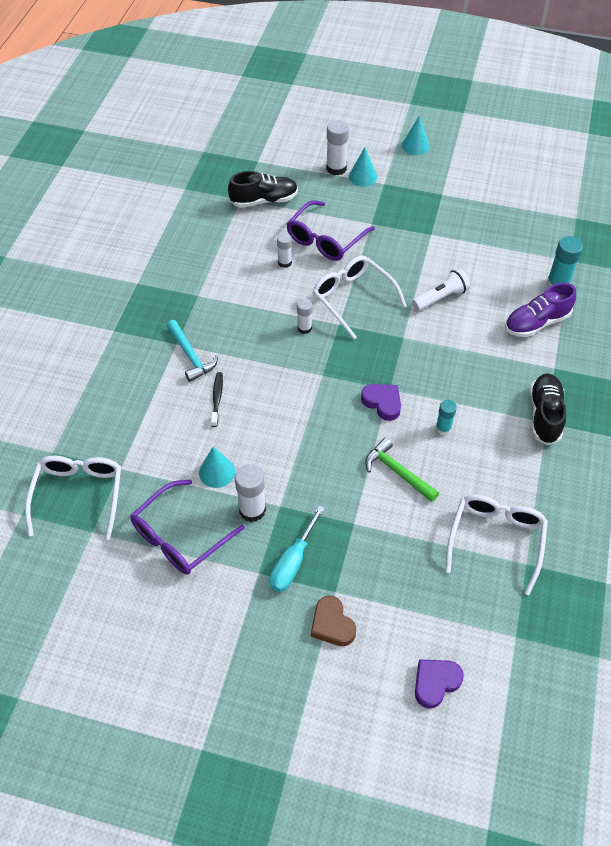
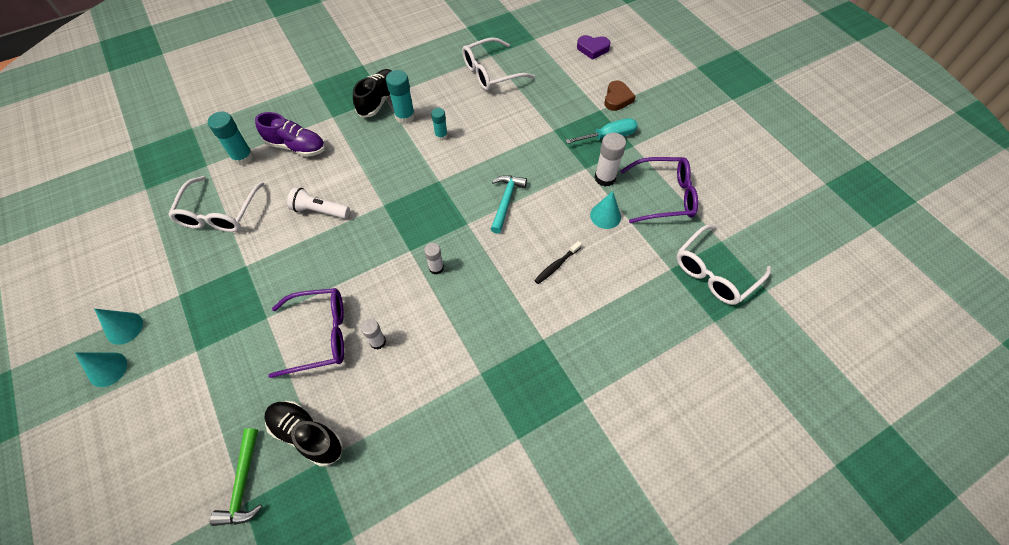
camera: 135 degrees left, 5 degrees up
(191, 356) = (542, 317): turquoise hammer -> turquoise hammer (506, 201)
(336, 168) = (201, 411): white glue stick -> none
(352, 298) = (373, 262): white glasses -> white glasses (219, 213)
(363, 176) = (198, 377): turquoise cone -> turquoise cone (124, 328)
(382, 403) = (454, 176): purple heart -> none
(397, 472) = (497, 135): green hammer -> green hammer (243, 484)
(499, 419) = (405, 116): none -> turquoise glue stick
(544, 415) = (379, 100): black shoe -> black shoe turned 150 degrees clockwise

